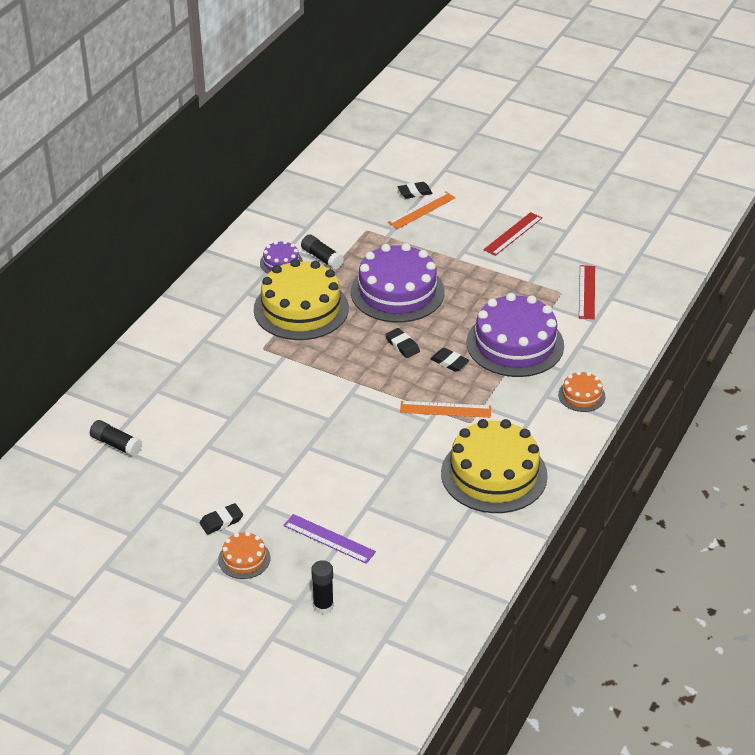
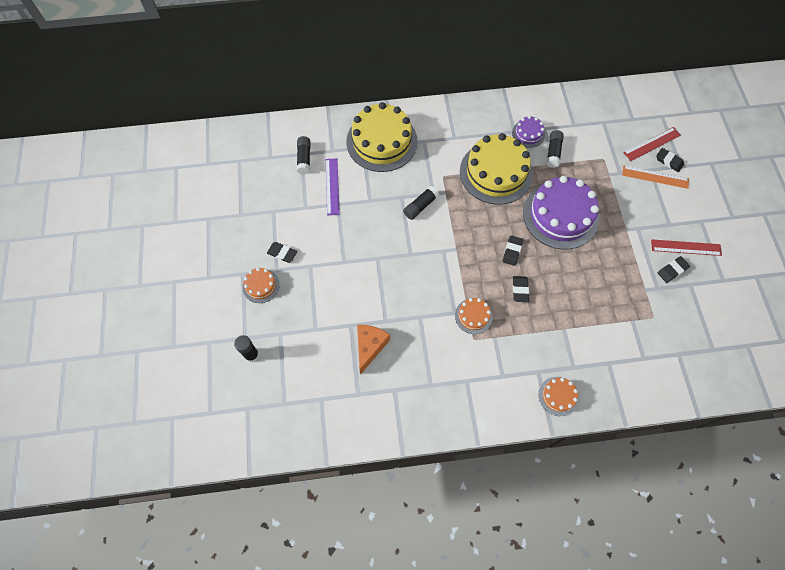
camera: 55 degrees right, 25 degrees up
(280, 383) = (420, 206): none -> black glue stick
(329, 539) = (308, 321): purple ruler -> purple ruler (332, 186)
(405, 503) = (370, 346): none -> orange cheese
(445, 409) = (473, 316): orange ruler -> orange cake
(494, 474) = (436, 385): yellow cake -> yellow cake (382, 141)
(515, 344) = (573, 320): purple cake -> none
(527, 255) = (672, 270): none -> black eraser
(586, 292) = (670, 334): red ruler -> red ruler (652, 144)

